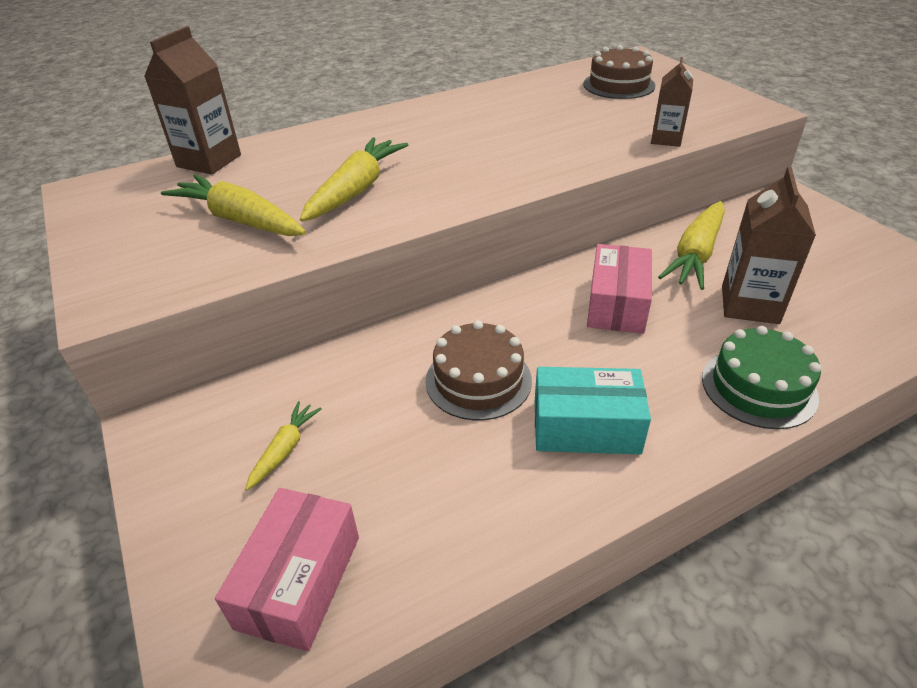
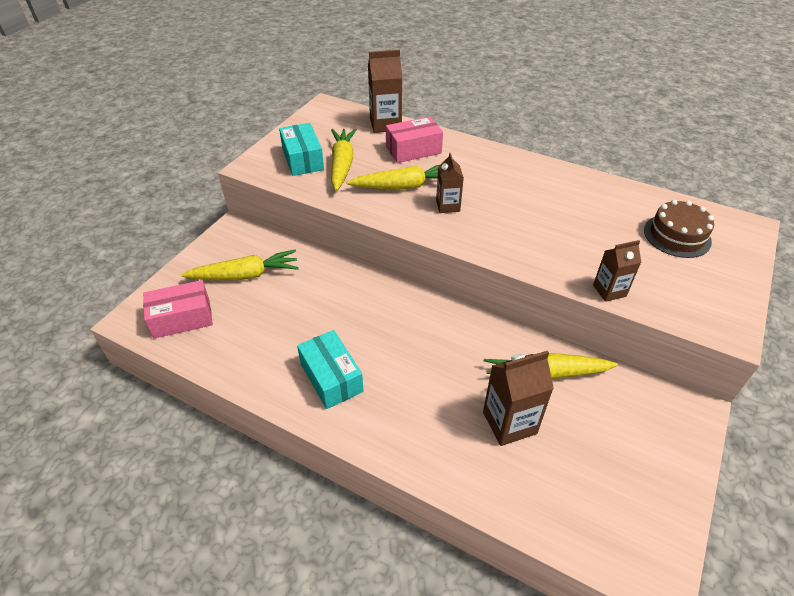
camera: 55 degrees right, 5 degrees up
(173, 249) = (303, 159): none -> turquoise box
(285, 449) = (245, 275): yellow carrot -> yellow carrot, size x1.93
(432, 175) = (448, 206): none -> brown carton
(478, 380) = (336, 319): brown cake -> none
(617, 304) = (451, 352): pink box -> pink box (413, 150)
(758, 387) = (422, 450): green cake -> none

